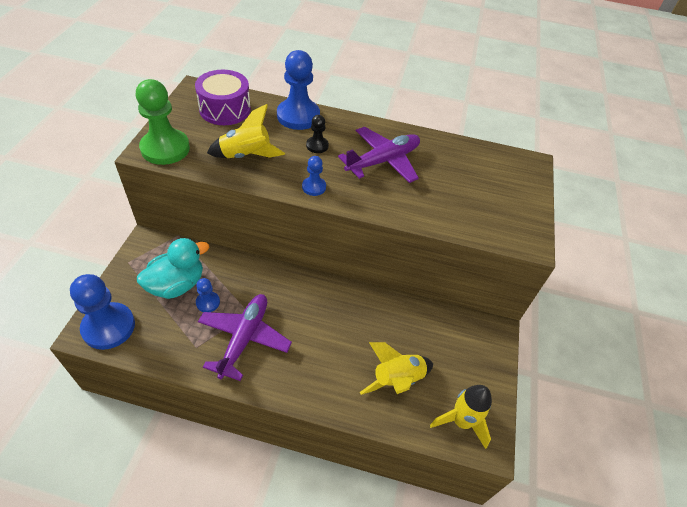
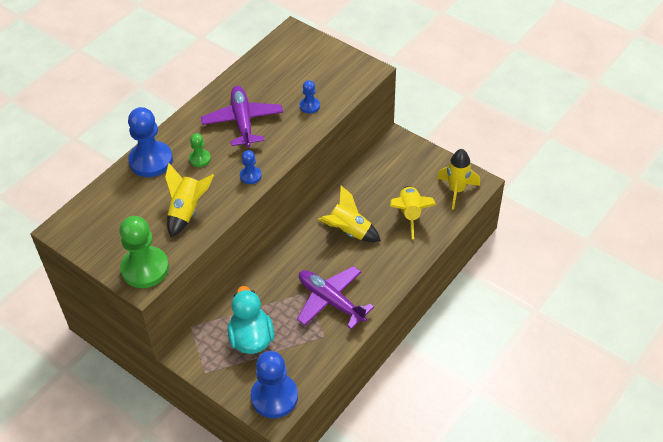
camera: 60 degrees left, 0 degrees up
(208, 302) = (282, 319): blue pawn -> blue pawn (309, 106)
(225, 109) = (110, 212): purple drum -> none
(317, 145) = (200, 159): black pawn -> green pawn
(343, 325) = (349, 231): none -> yellow rocket

